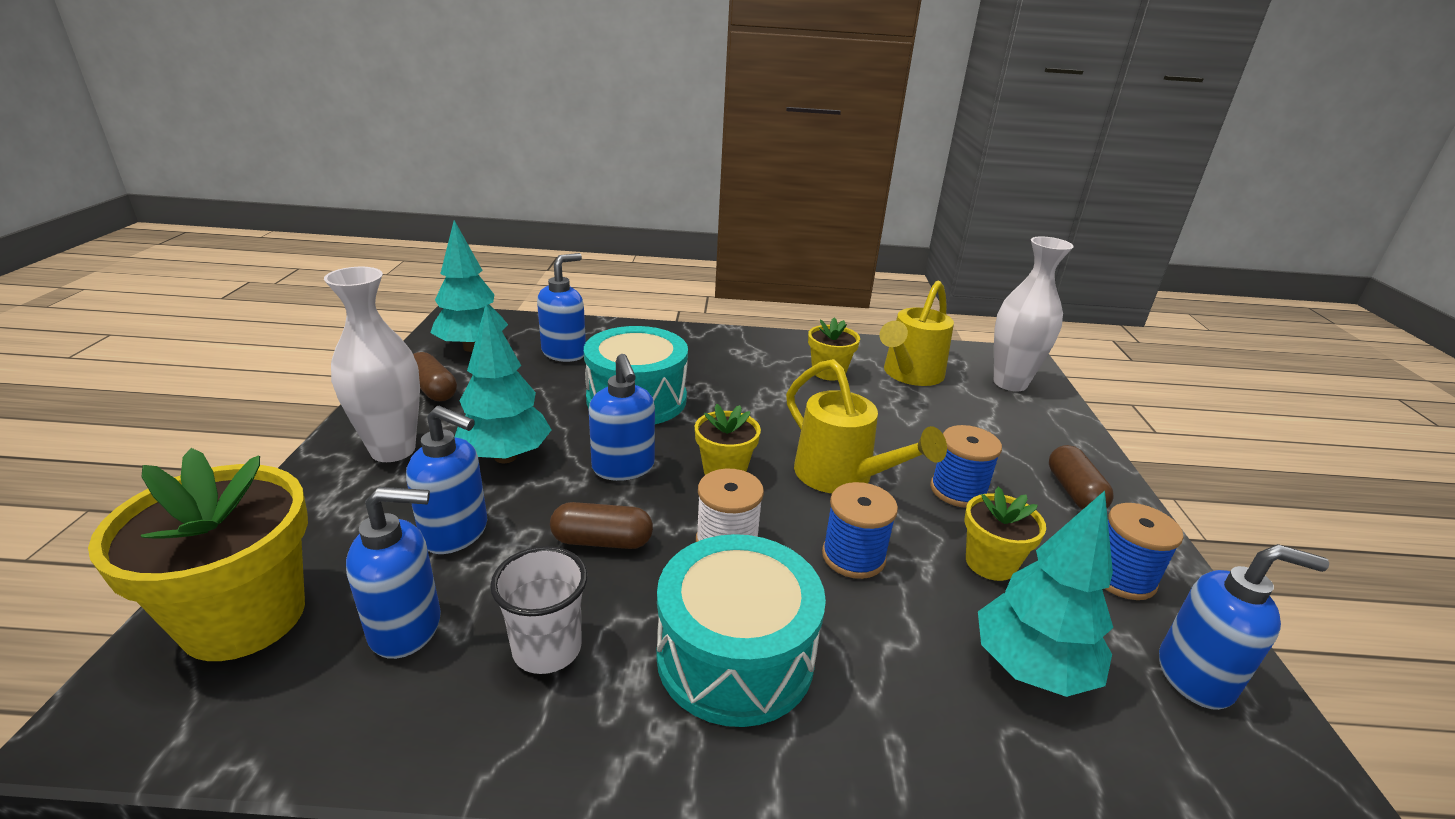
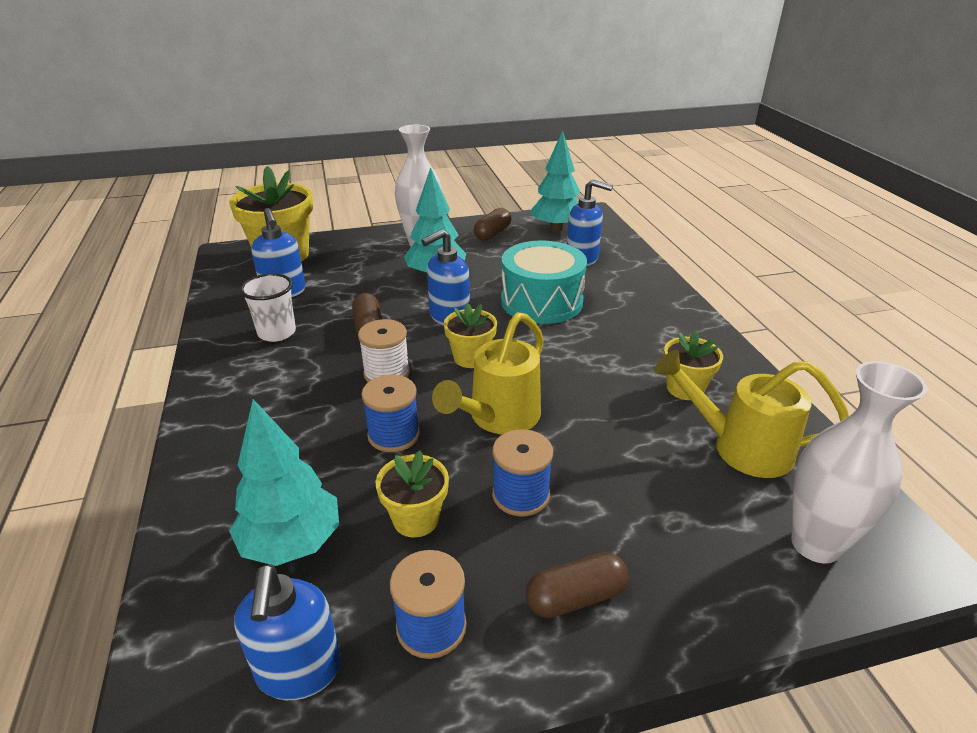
camera: 75 degrees right, 5 degrees up
(456, 533) = (357, 283): blue soap dispenser -> none
(735, 656) = (281, 395): turquoise drum -> none

